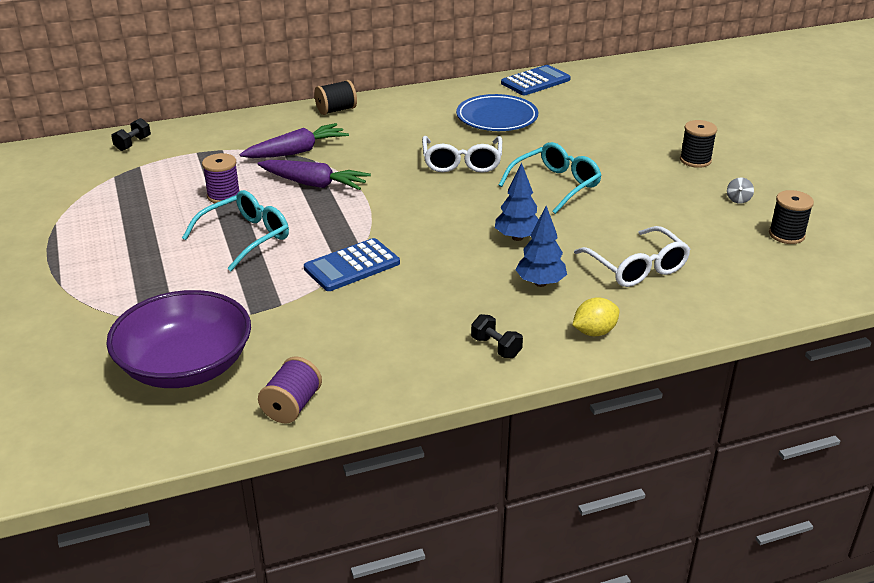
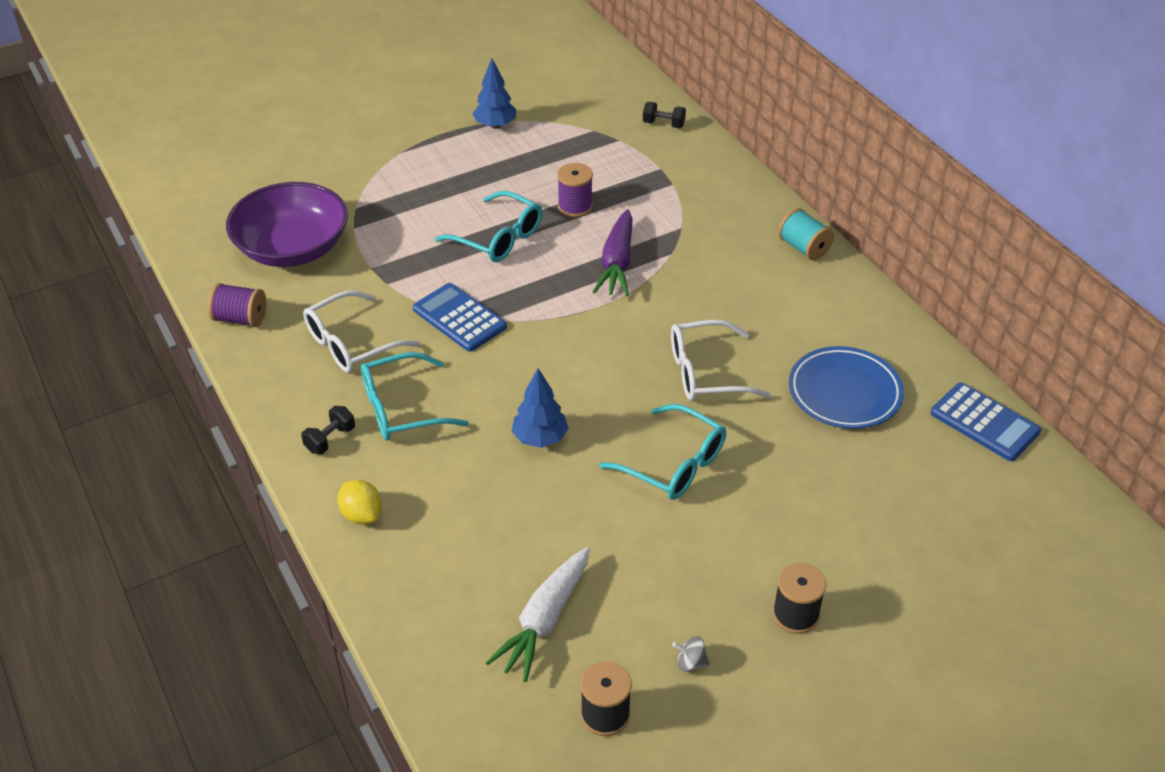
camera: 80 degrees right, 10 degrees up
(296, 152) = (686, 237): purple carrot -> none
(336, 110) = (803, 248): black spool -> turquoise spool
(464, 304) = (402, 408): none -> turquoise glasses
(540, 283) = (449, 465): blue tree -> blue tree (495, 125)
(636, 267) = (494, 549): white glasses -> white glasses (351, 343)
(706, 251) = (544, 620): none -> white carrot

